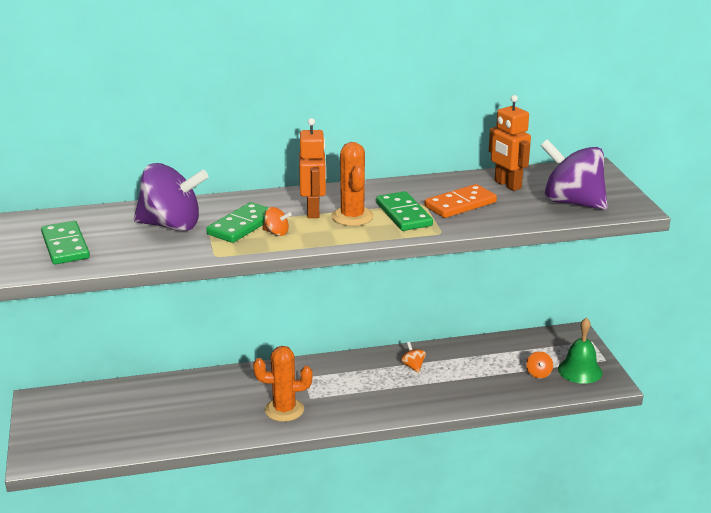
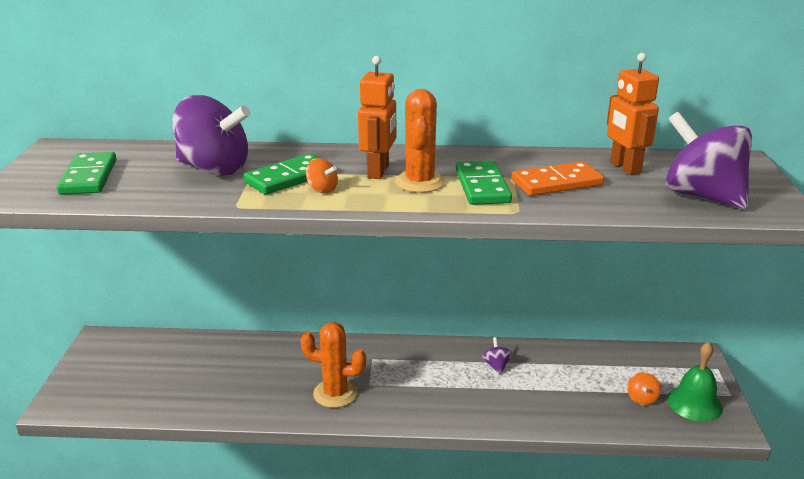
camera: 15 degrees right, 0 degrees up
(413, 366) = (496, 366): orange spinning top -> purple spinning top

